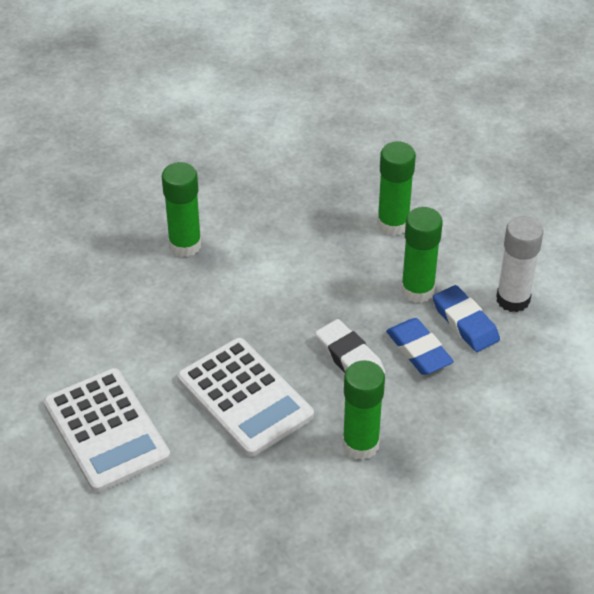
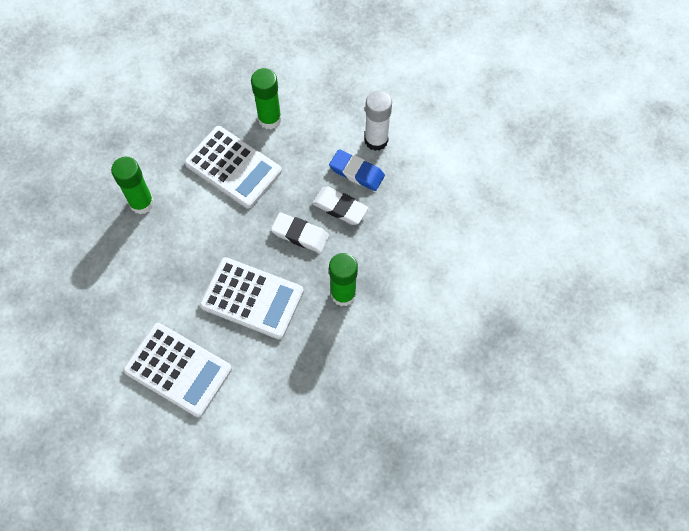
camera: 30 degrees left, 20 degrees up
(315, 254) = (233, 167): none -> white calculator
(417, 290) = (314, 163): green glue stick -> none
(418, 350) = (340, 207): blue eraser -> white eraser

